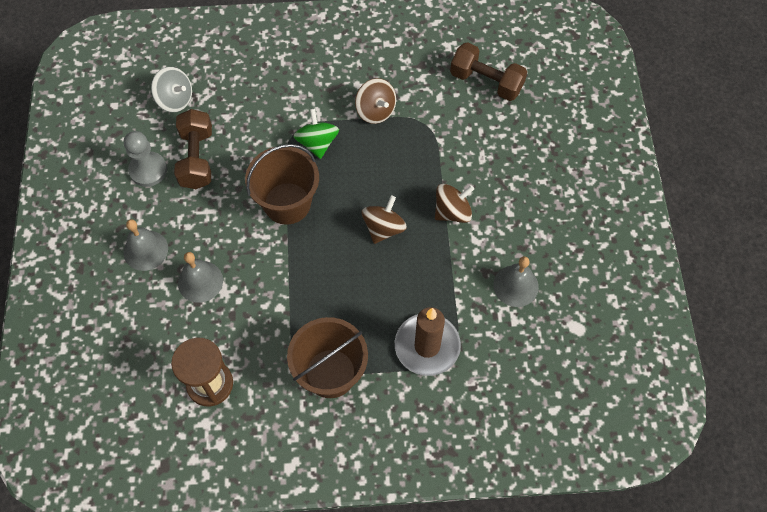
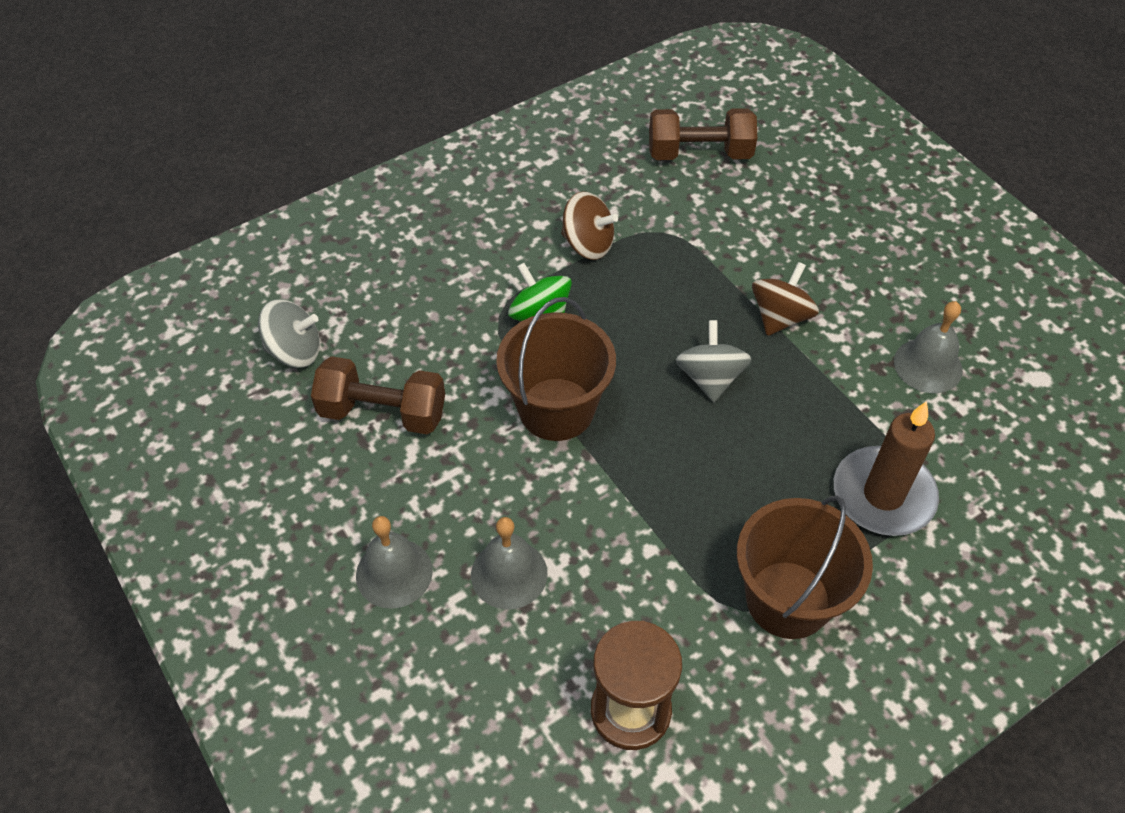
camera: 30 degrees left, 10 degrees down
(148, 170) = (319, 461): grey pawn -> none
(197, 158) = (383, 412): brown dumbbell -> brown dumbbell turned 45 degrees counterclockwise
(383, 228) = (710, 378): brown spinning top -> grey spinning top

